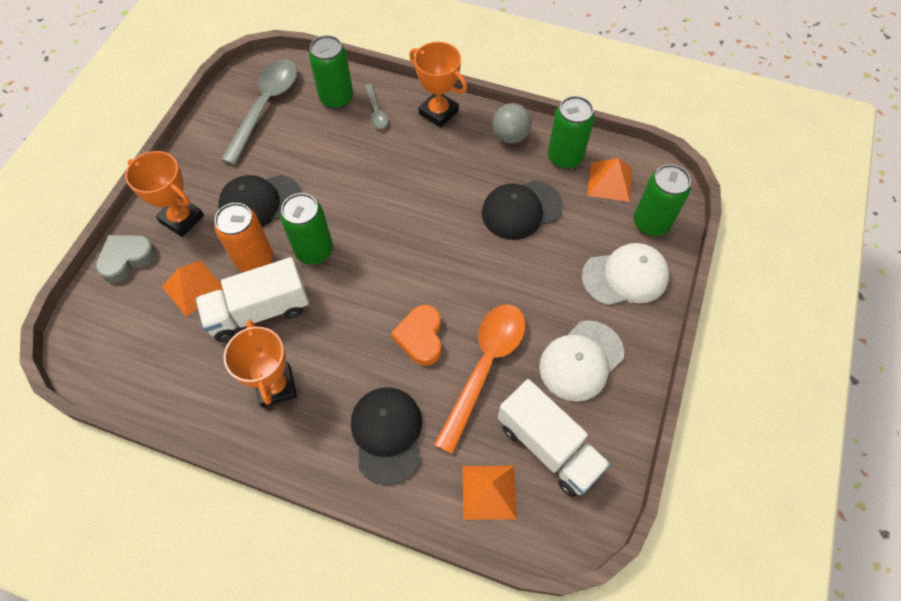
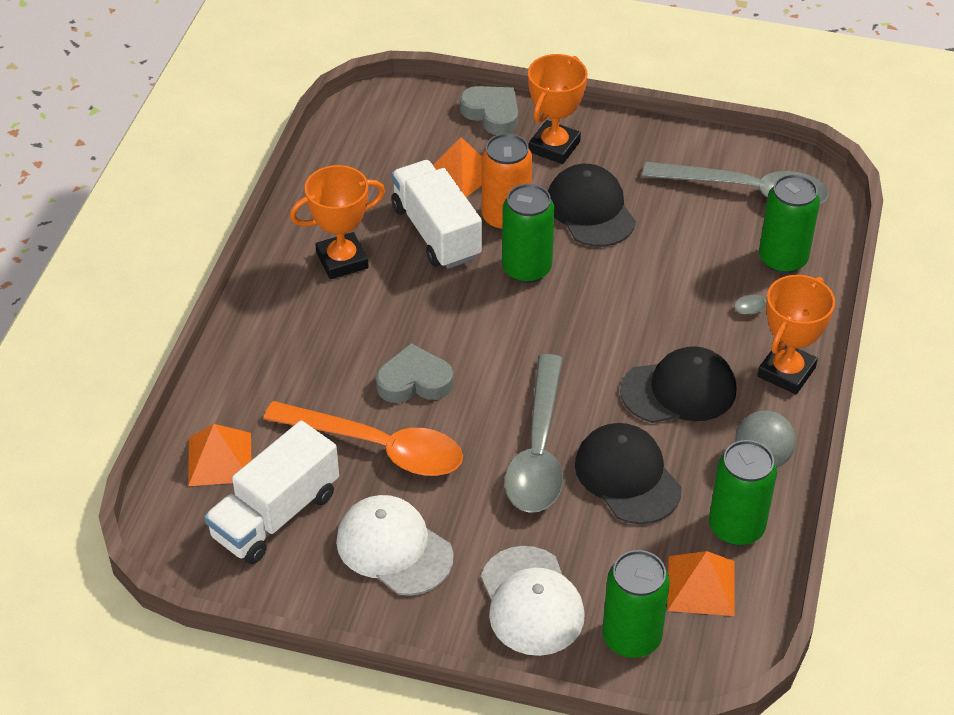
camera: 85 degrees right, 15 degrees down
(387, 434) = (287, 362): black cap -> black cap (679, 390)
(420, 337) = (414, 381): orange heart -> grey heart
(495, 260) = (538, 451): none -> grey spoon

